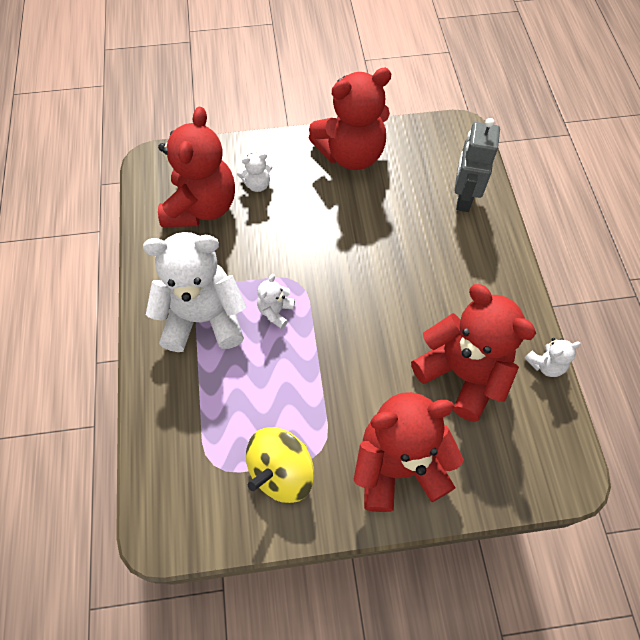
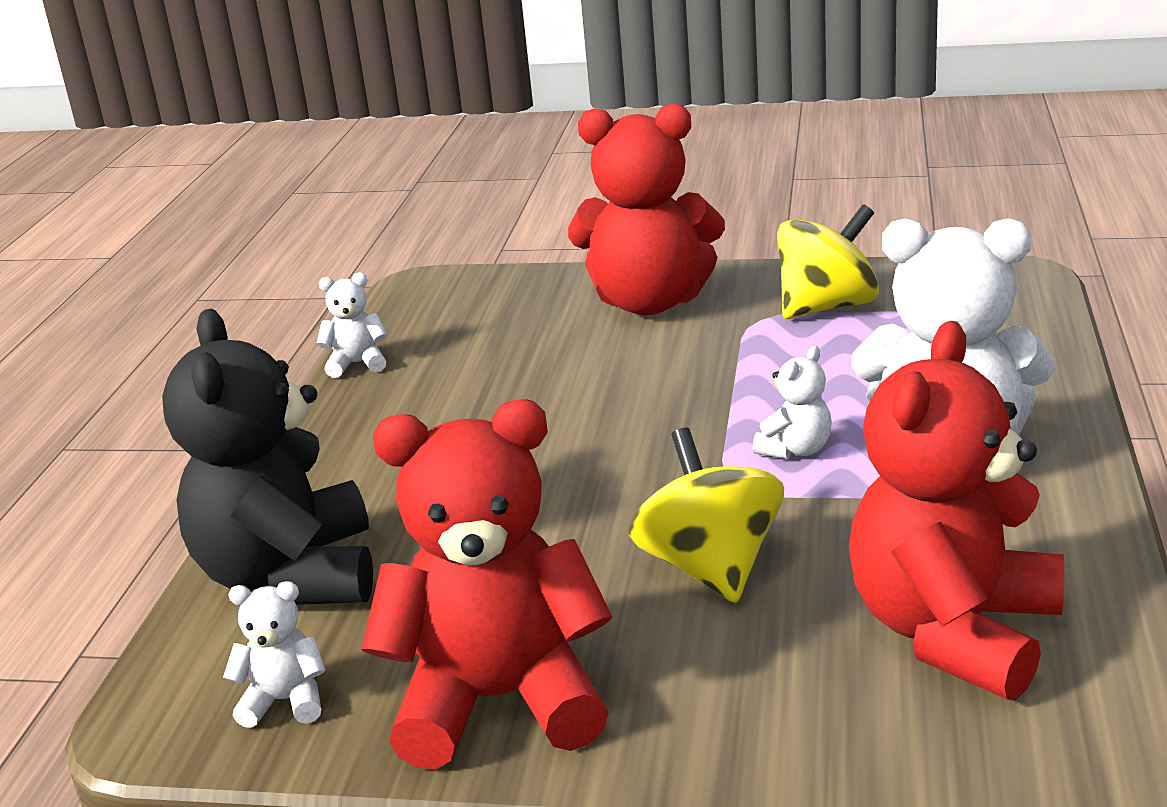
camera: 160 degrees left, 35 degrees down
(257, 184) = (789, 663): white teddy bear -> white teddy bear (285, 701)
(296, 227) = (710, 567): none -> yellow spinning top
(462, 373) = (495, 364): red teddy bear -> none
(463, 198) = (290, 576): grey robot -> black teddy bear

